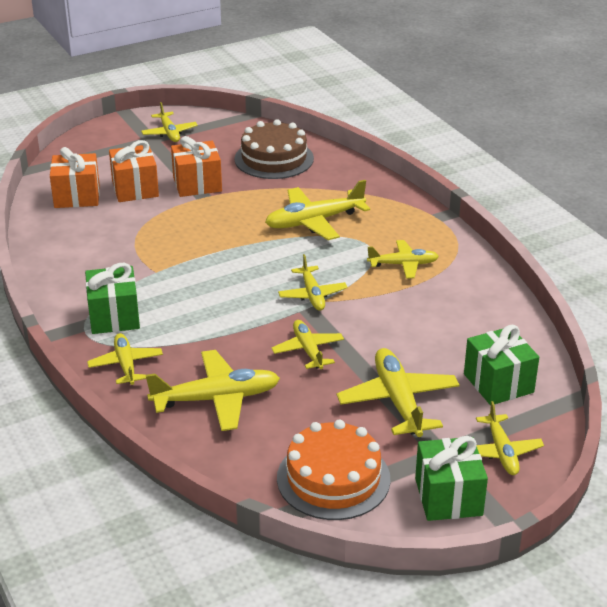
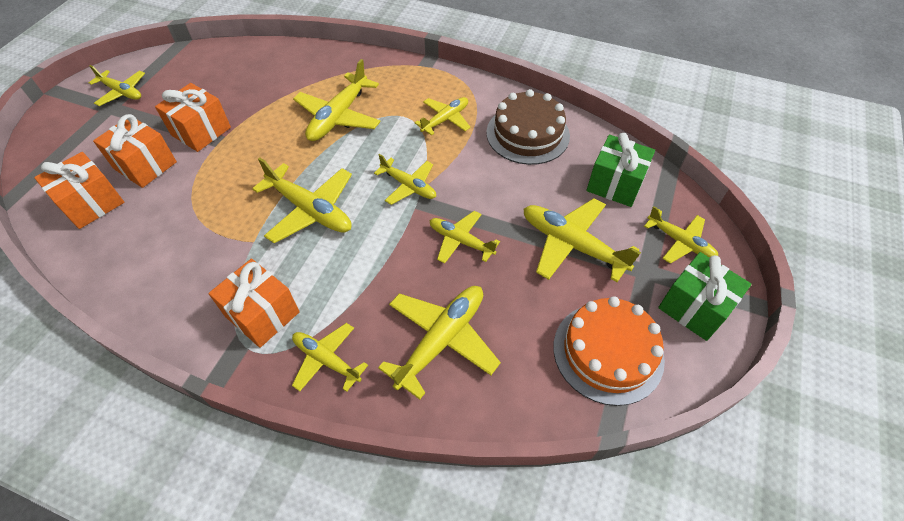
camera: 40 degrees left, 20 degrees up
(114, 317) = (262, 314): green gift -> orange gift
(218, 273) = (310, 210): none -> yellow plane
(274, 159) = (244, 74): brown cake -> brown cake (527, 134)

